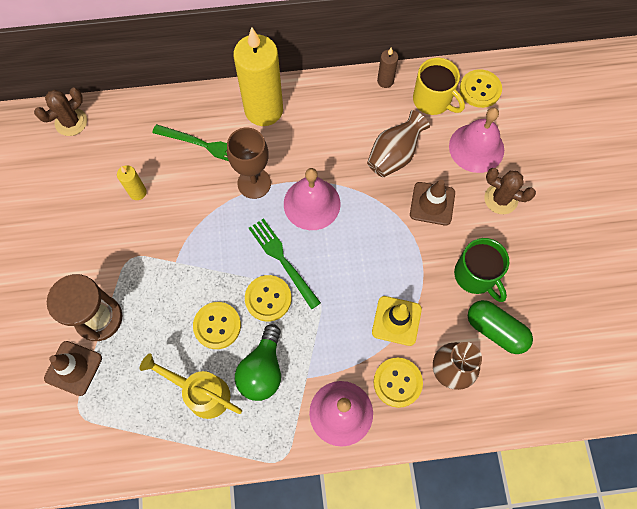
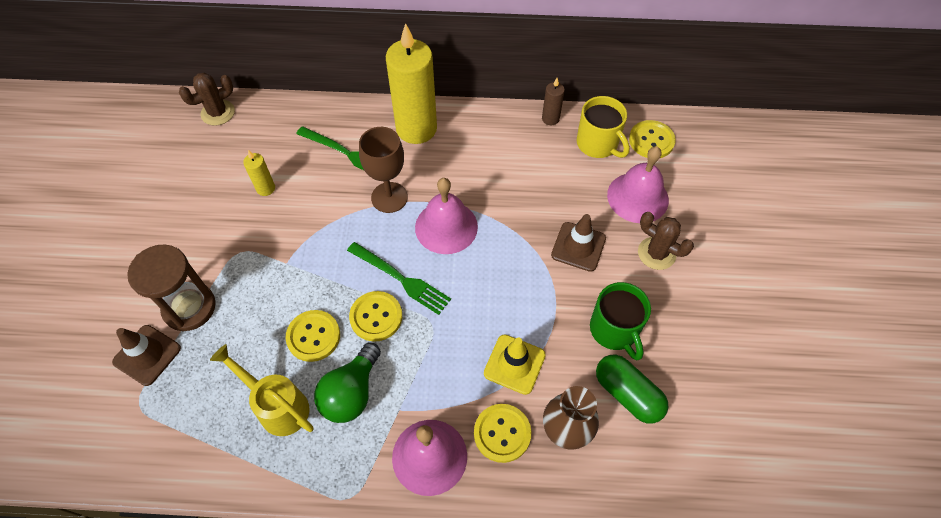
camera: 10 degrees right, 10 degrees down
(282, 260) = (401, 279): green fork -> green fork turned 150 degrees clockwise
(394, 155) = (545, 192): brown vase -> none

